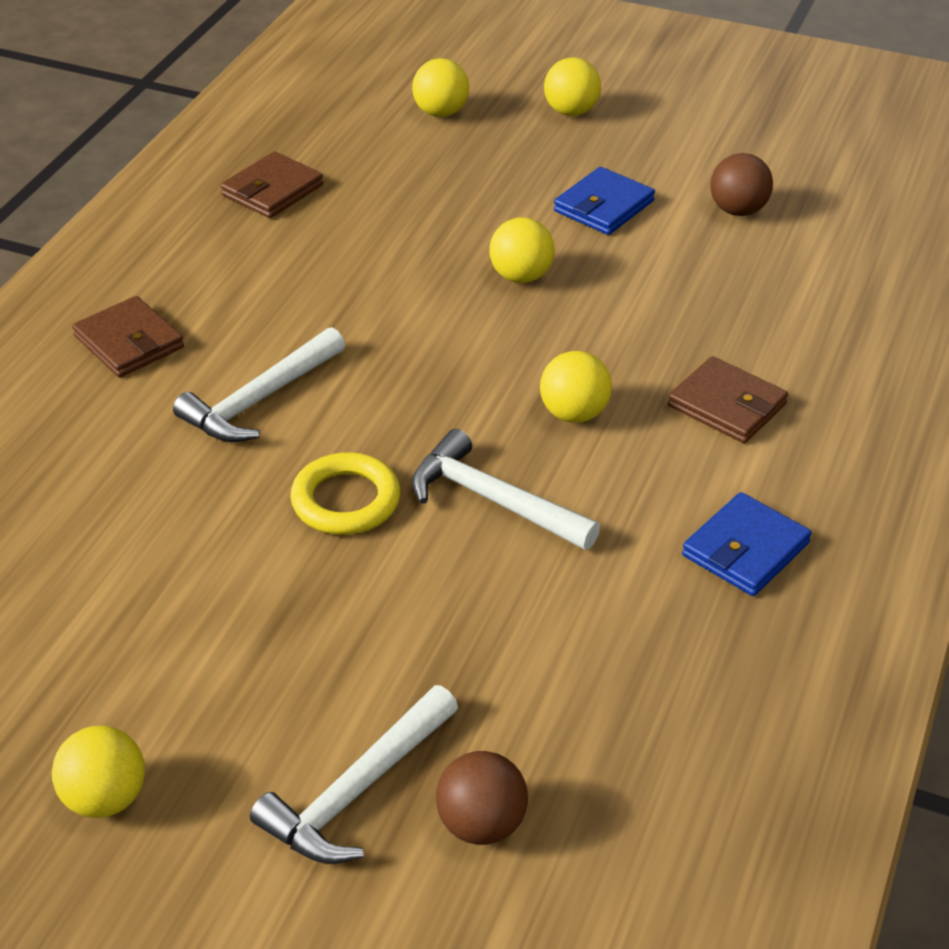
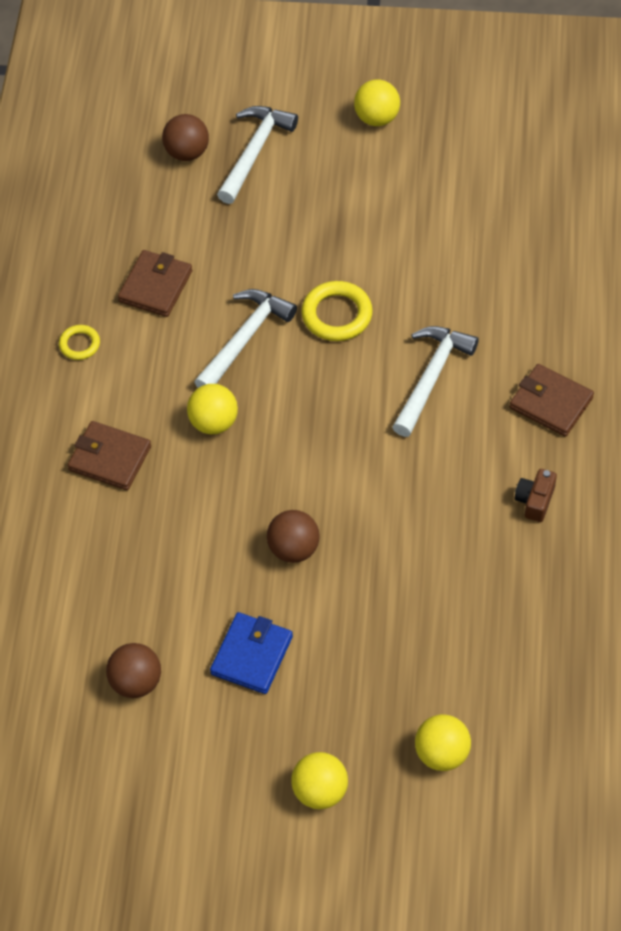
camera: 165 degrees right, 15 degrees up
(218, 261) = (535, 501): none -> brown camera
(272, 190) = (538, 597): brown wallet -> brown wallet (155, 286)
(494, 500) = (244, 339): white hammer -> white hammer turned 75 degrees counterclockwise
(521, 276) = (293, 549): yellow ball -> brown ball
(745, 549) = (79, 344): blue wallet -> yellow ring

